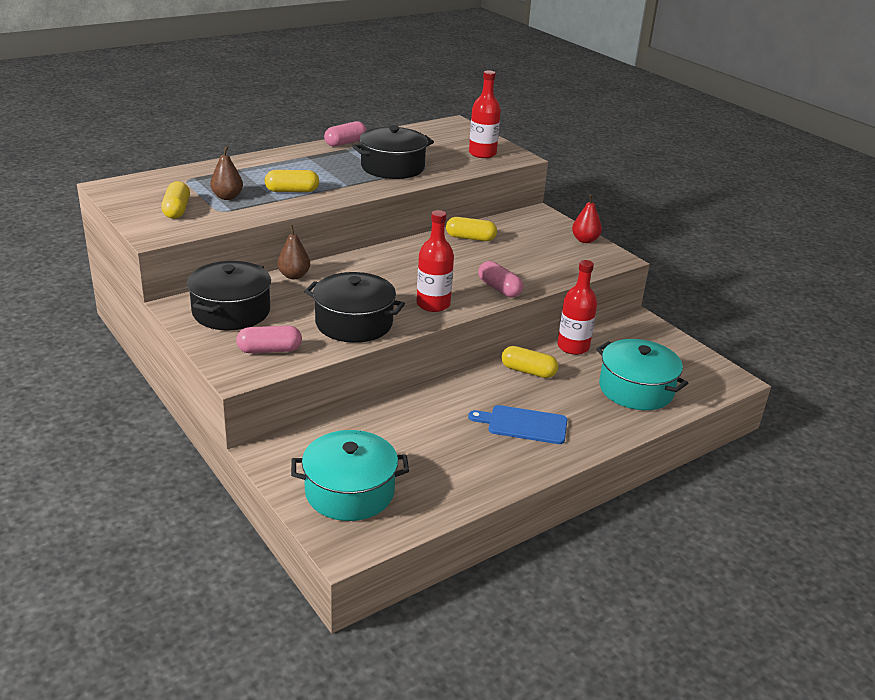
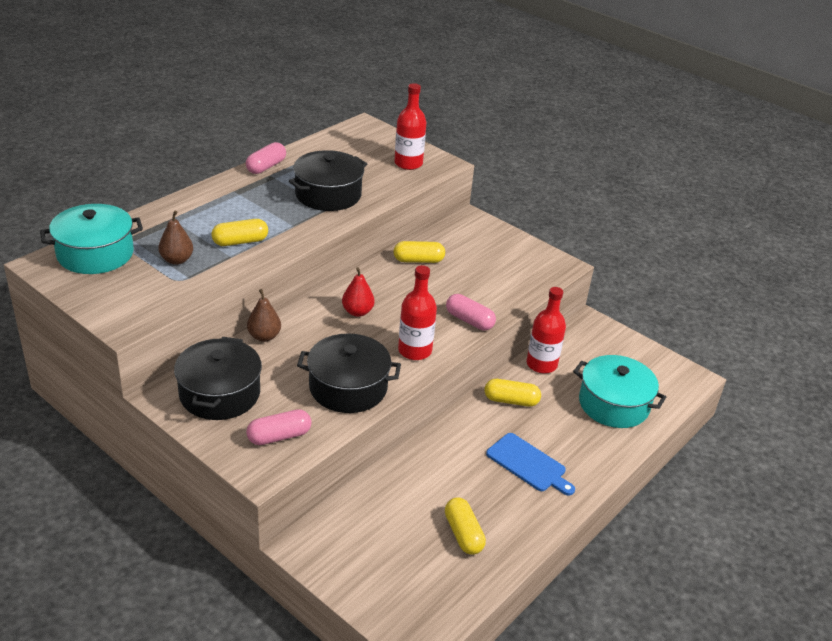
camera: 15 degrees left, 5 degrees up
(176, 210) = (131, 286): yellow capsule -> yellow capsule (463, 534)
(349, 491) = (397, 574): turquoise pot -> turquoise pot (95, 254)
(523, 424) = (528, 464): blue cutting board -> blue cutting board turned 135 degrees counterclockwise
(585, 240) = (526, 247): red pear -> red pear (357, 312)

